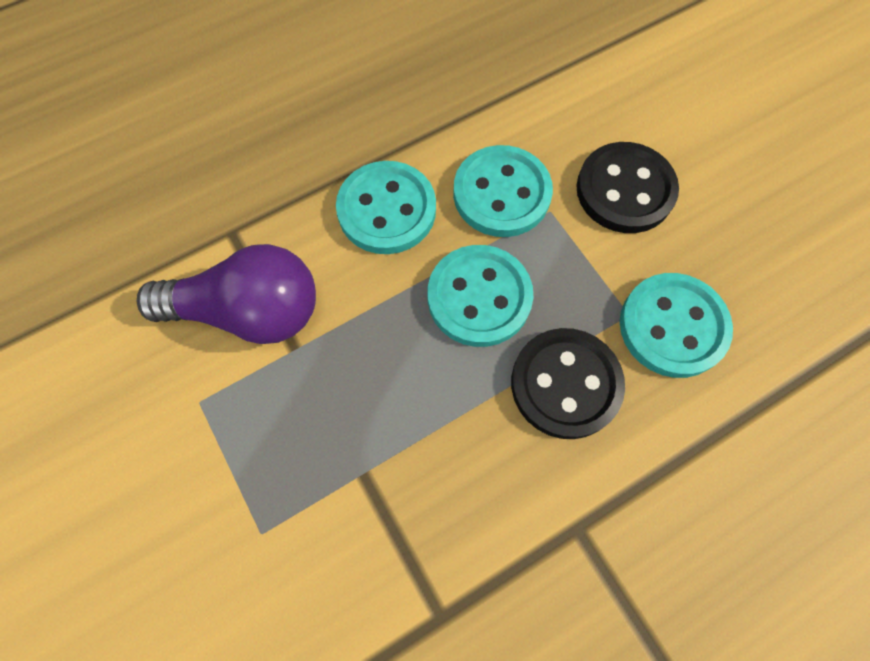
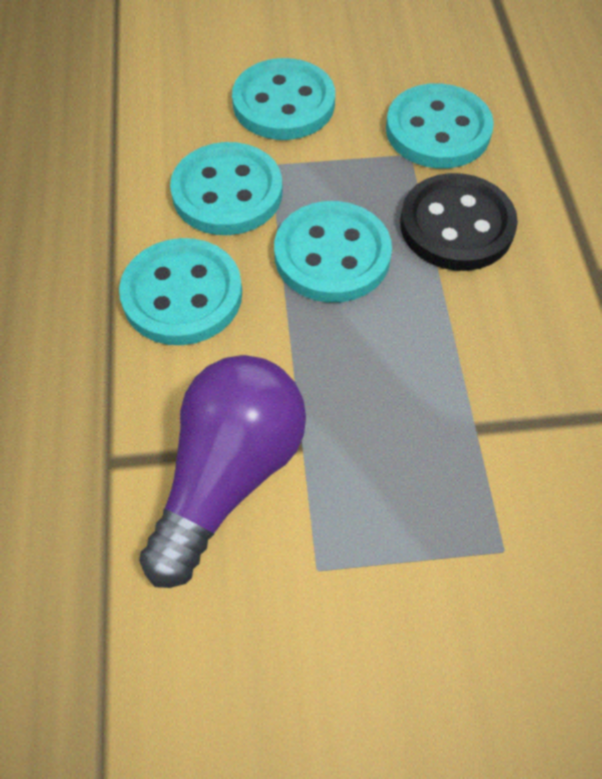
camera: 65 degrees left, 10 degrees down
(625, 190) = (283, 103): black button -> turquoise button

